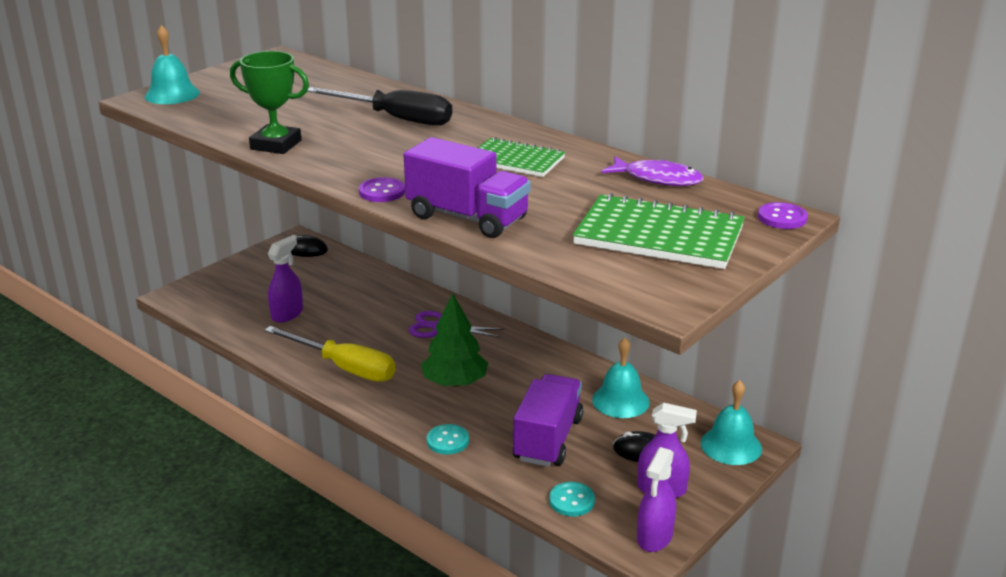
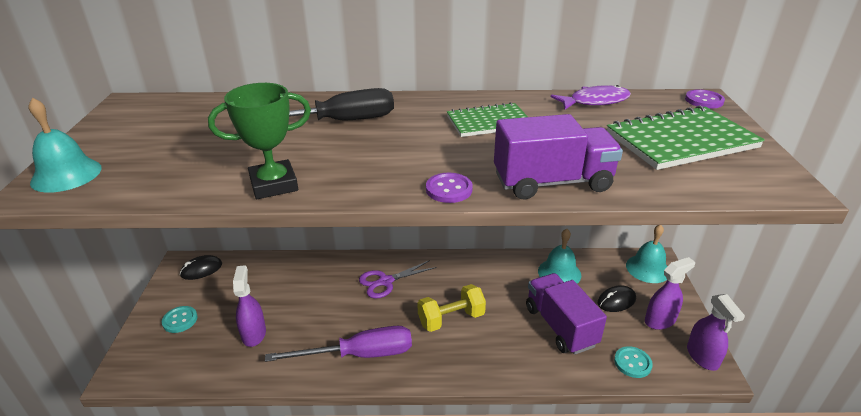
camera: 40 degrees left, 5 degrees up
(344, 367) = (359, 355): yellow screwdriver -> purple screwdriver
(447, 441) = (507, 369): turquoise button -> turquoise button (180, 320)
(455, 382) = (451, 319): green tree -> yellow dumbbell

